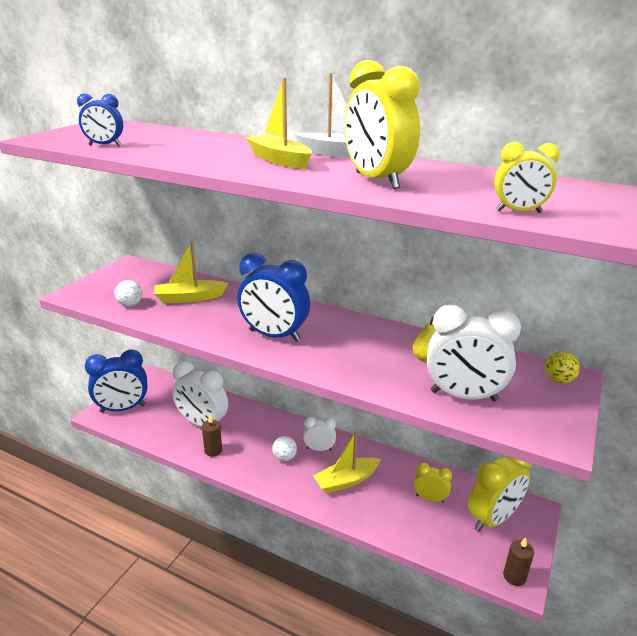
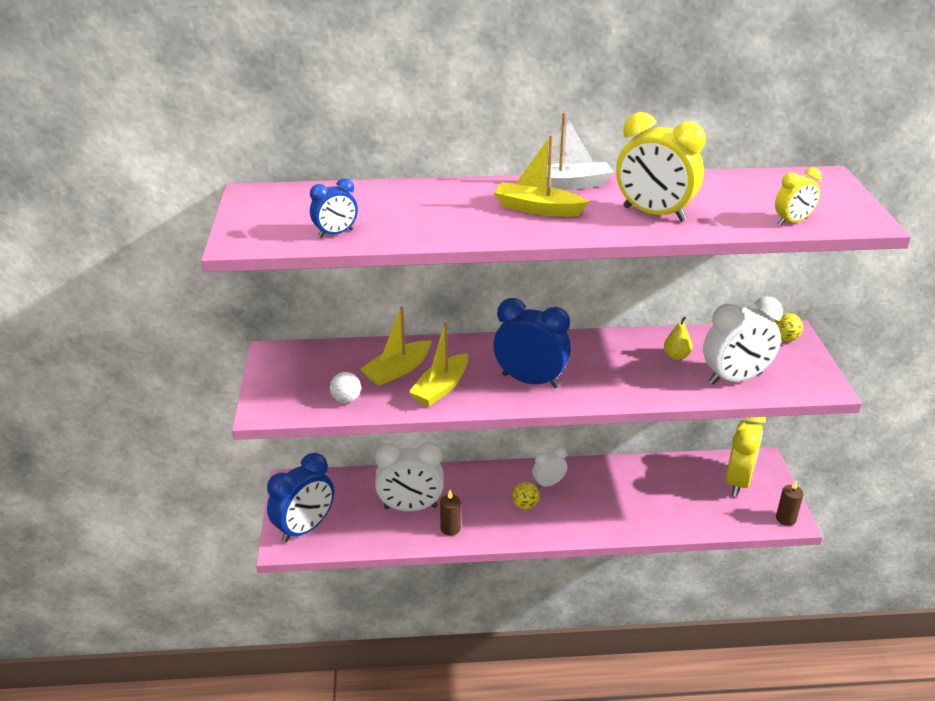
camera: 30 degrees left, 5 degrees up
(274, 336) = (530, 381): blue clock -> blue clock turned 150 degrees counterclockwise
(284, 457) = (525, 505): white ball -> yellow ball
(346, 481) = (599, 502): yellow boat -> yellow boat (441, 388)
(430, 498) = (679, 486): yellow clock -> none

